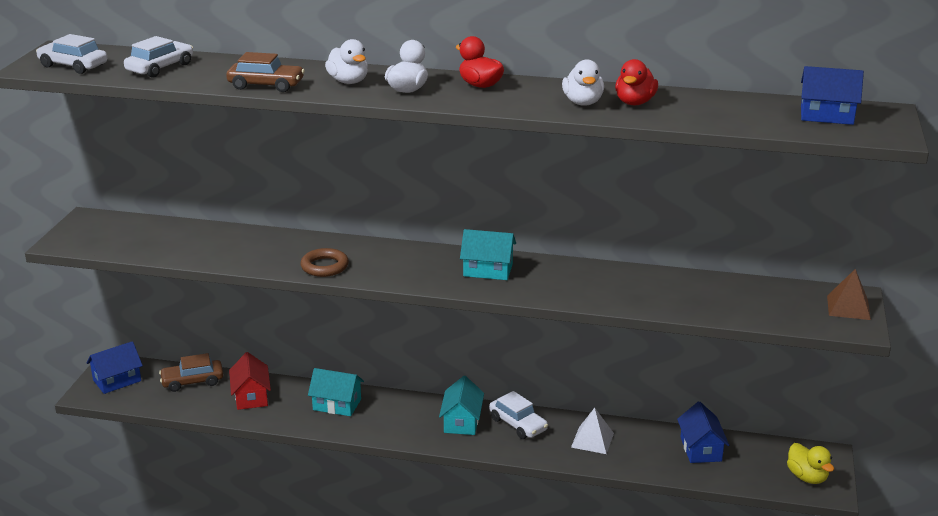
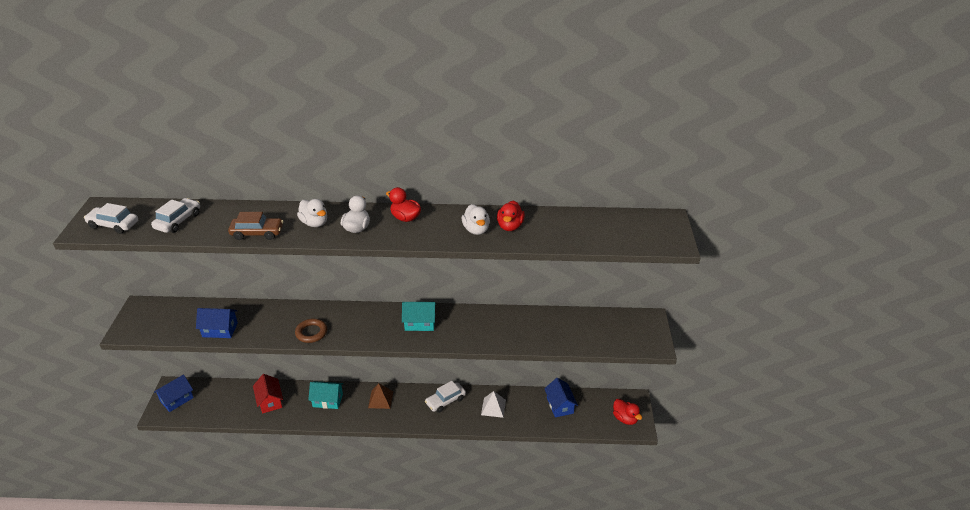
camera: 10 degrees left, 10 degrees up
(192, 381) = (228, 393): brown car -> none
(462, 421) = (410, 403): turquoise house -> none
(518, 424) = (445, 401): white car -> white car turned 105 degrees clockwise
(807, 477) = (625, 418): yellow duck -> red duck
(826, 115) = (633, 227): blue house -> blue house (220, 330)
(848, 307) = (648, 328): brown pyramid -> brown pyramid (380, 399)

